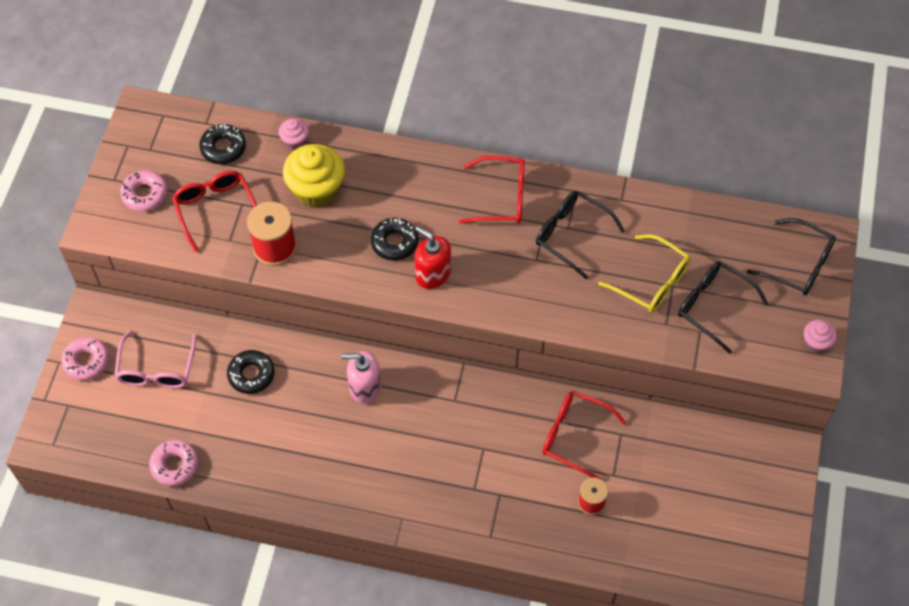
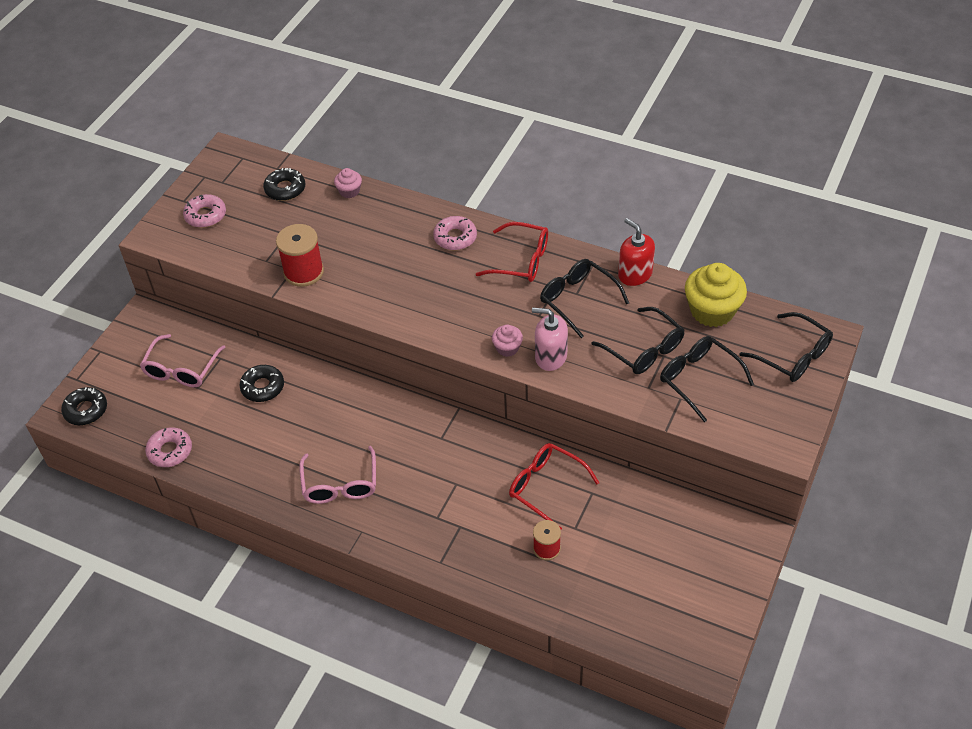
camera: 15 degrees right, 10 degrees down
(86, 361) = (123, 354): pink donut -> pink donut (455, 237)
(215, 209) = (262, 235): red glasses -> none
(316, 189) = (356, 231): yellow cupcake -> yellow cupcake (712, 311)
(364, 387) = (361, 413): pink soap dispenser -> pink soap dispenser (550, 357)
(366, 471) = (340, 485): none -> pink glasses
(394, 242) = (412, 283): black donut -> black donut (86, 410)
(433, 273) = (439, 313): red soap dispenser -> red soap dispenser (635, 274)
(652, 282) = (644, 350): yellow glasses -> black glasses
(816, 342) = (794, 426): pink cupcake -> pink cupcake (507, 348)

